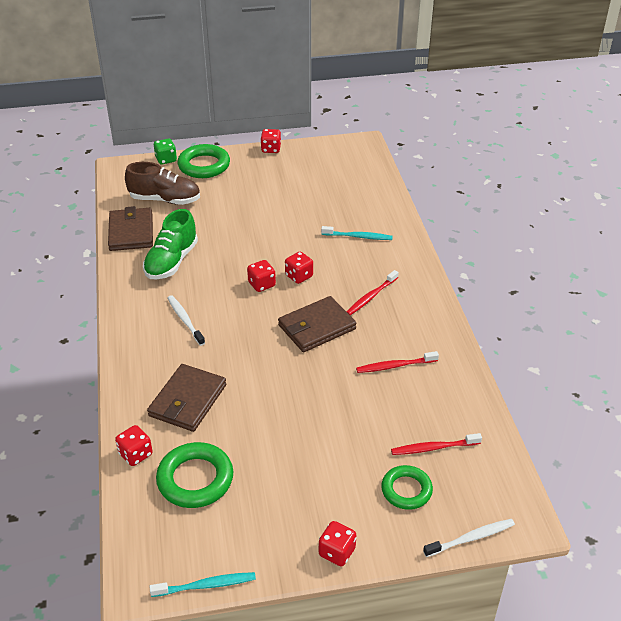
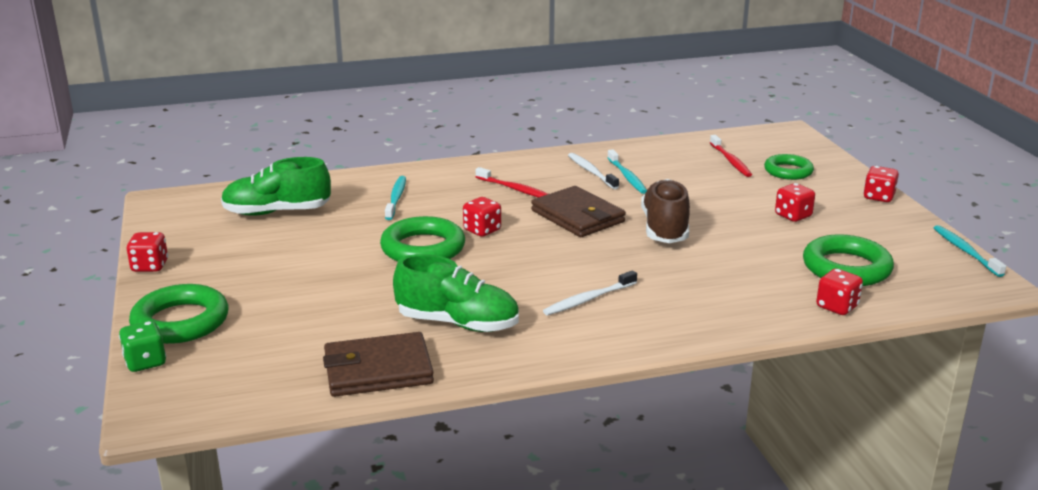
camera: 95 degrees left, 15 degrees down
(165, 200) = (283, 348): brown shoe -> brown shoe (665, 229)
(187, 400) = (734, 283): brown wallet -> none
(261, 284) = (503, 253): red dice -> red dice (793, 216)
(275, 249) = (423, 248): none -> green ring
(340, 187) = (277, 212): none -> green shoe
(395, 366) = (627, 177): red toothbrush -> turquoise toothbrush
(471, 538) = (821, 149): white toothbrush -> white toothbrush (591, 171)

